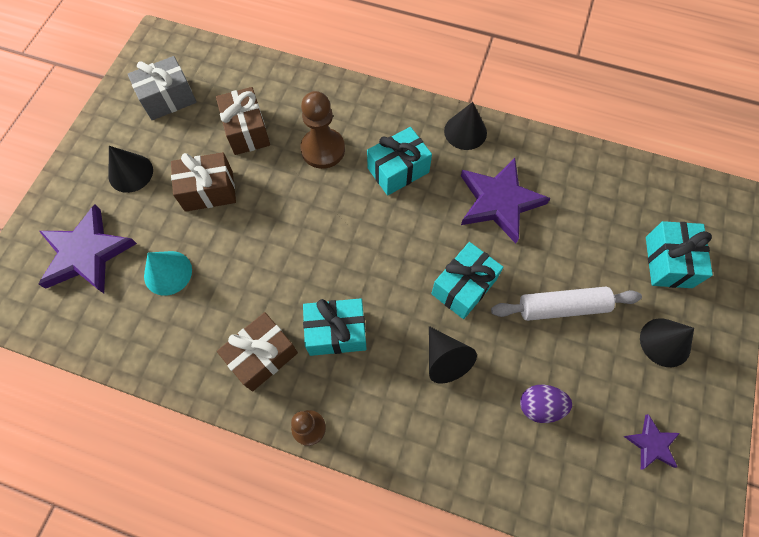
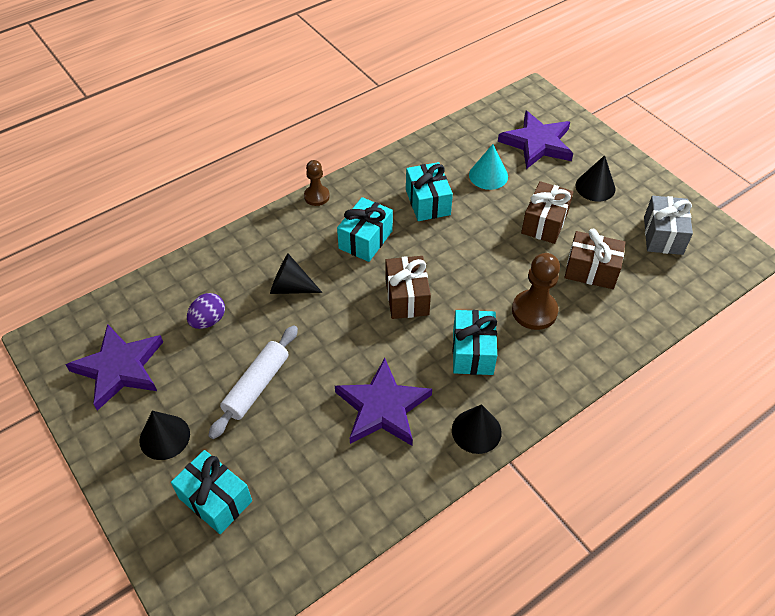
camera: 125 degrees right, 15 degrees down
(262, 356) = (384, 196): brown gift -> brown gift (407, 297)
(463, 287) = (331, 332): turquoise gift -> turquoise gift (427, 202)
(651, 444) = (119, 368): purple star -> purple star, size x1.99

